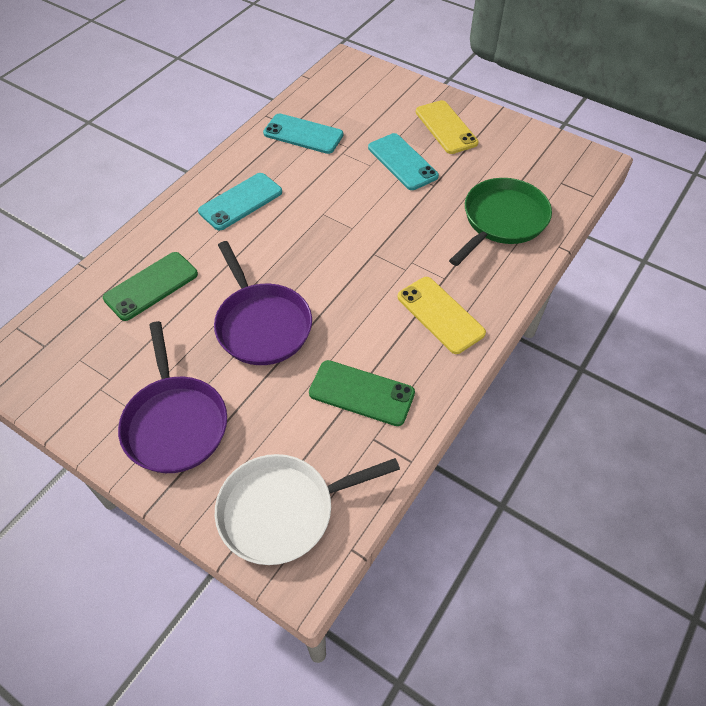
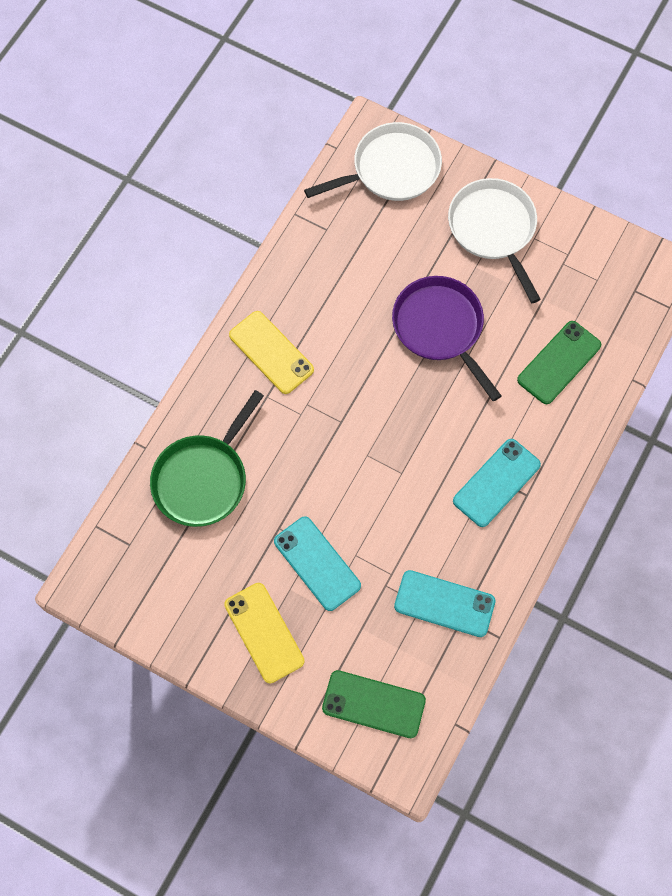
camera: 175 degrees right, 15 degrees up
(175, 423) = (493, 229): purple pan -> white pan
(361, 393) = (340, 268): green phone -> green phone (373, 704)

